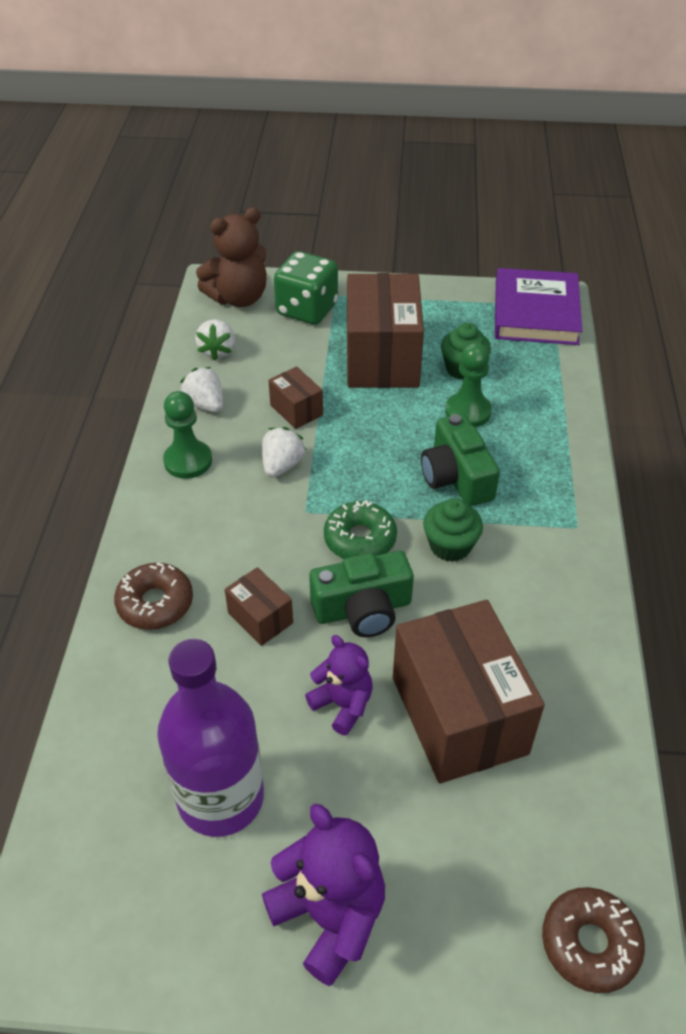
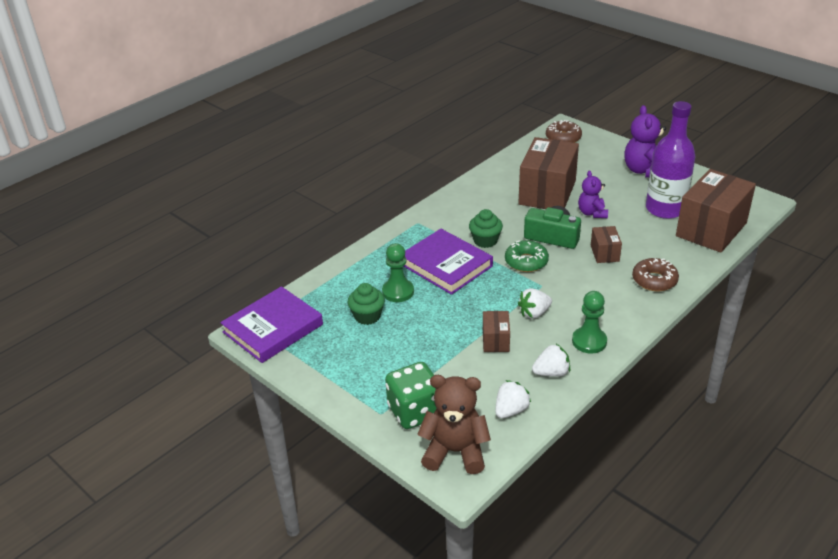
camera: 140 degrees left, 10 degrees down
(205, 404) = (551, 373): white strawberry -> white strawberry turned 105 degrees counterclockwise
(382, 358) = (406, 347): brown box -> brown box (711, 229)
(456, 477) = (446, 265): green camera -> purple book

